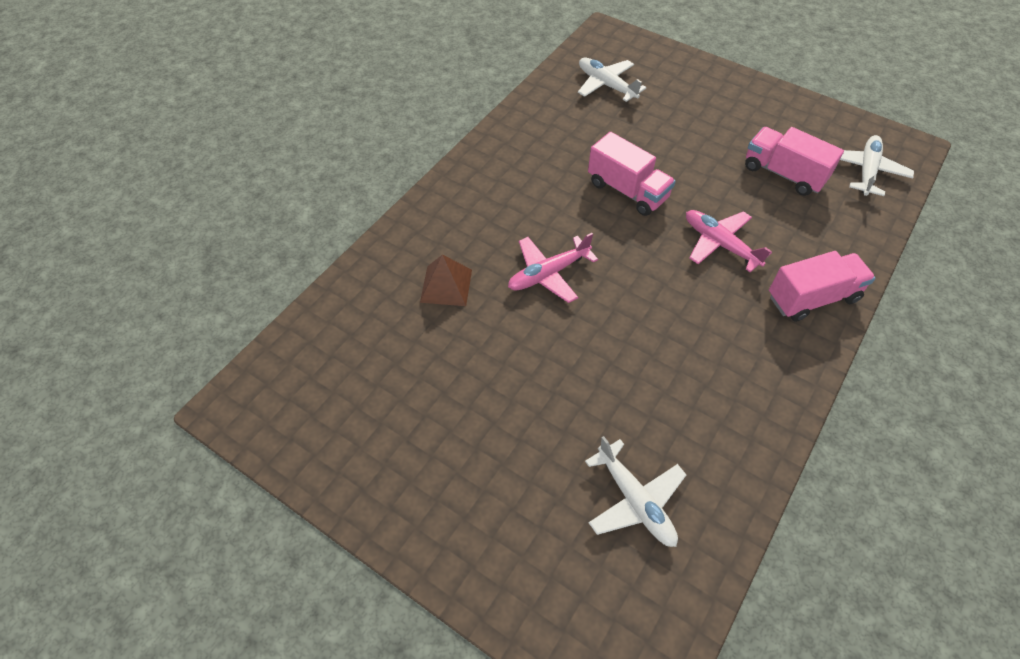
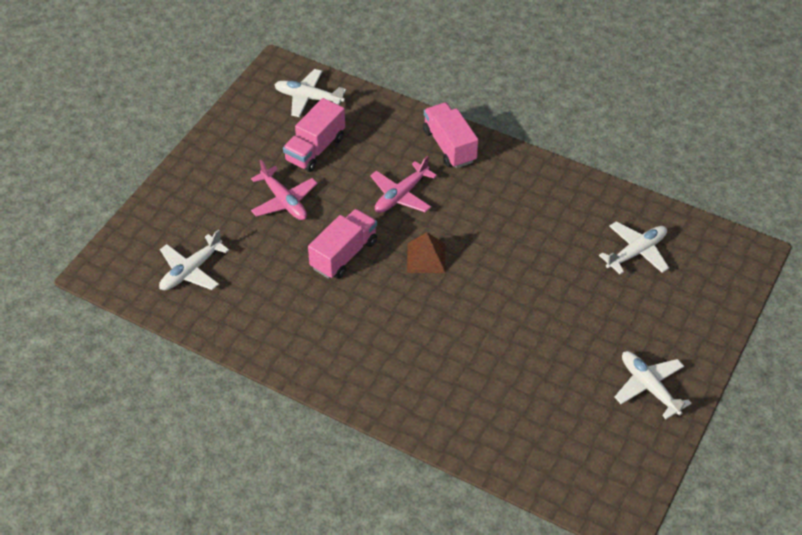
camera: 95 degrees left, 5 degrees down
(402, 472) = (649, 387): none -> white plane
(446, 285) = (471, 380): brown pyramid -> brown pyramid (426, 258)
(548, 274) = (448, 308): pink plane -> pink plane (284, 201)

